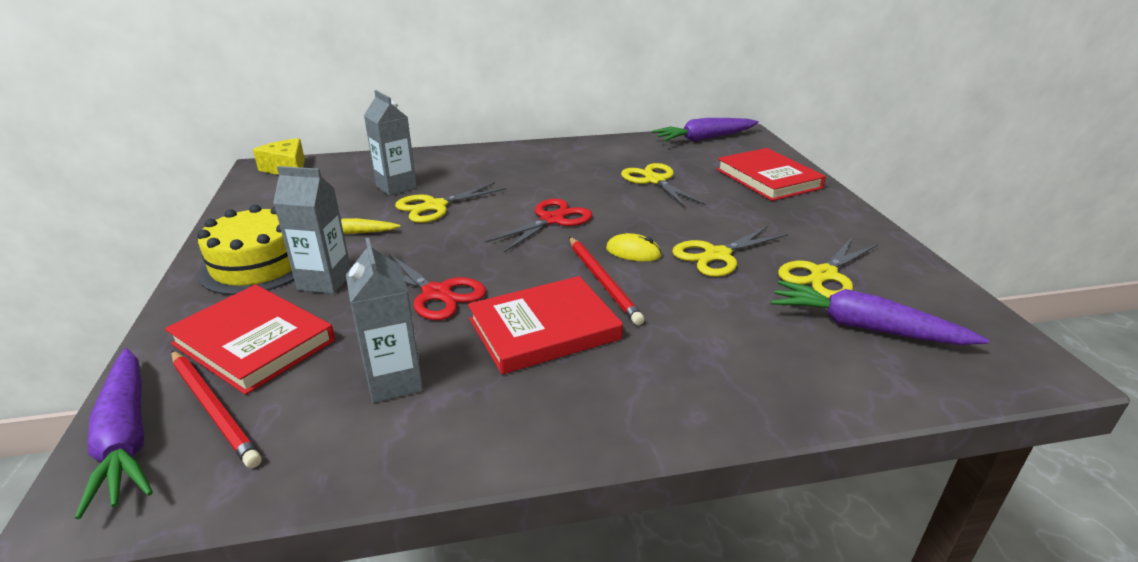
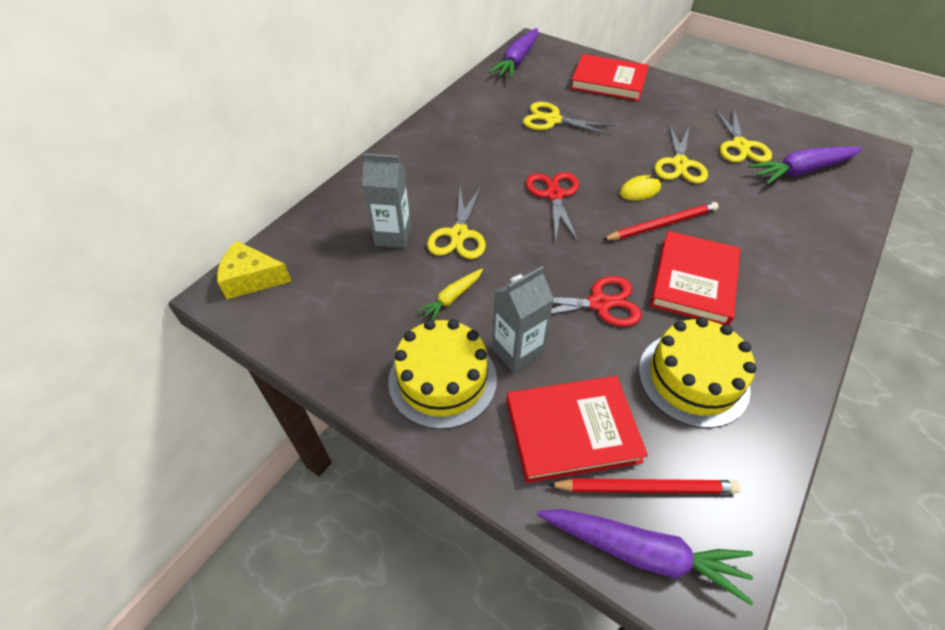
camera: 45 degrees left, 20 degrees up
(394, 381) = (693, 378): grey carton -> yellow cake
(602, 281) = (661, 224): red pencil -> red pencil turned 45 degrees counterclockwise

